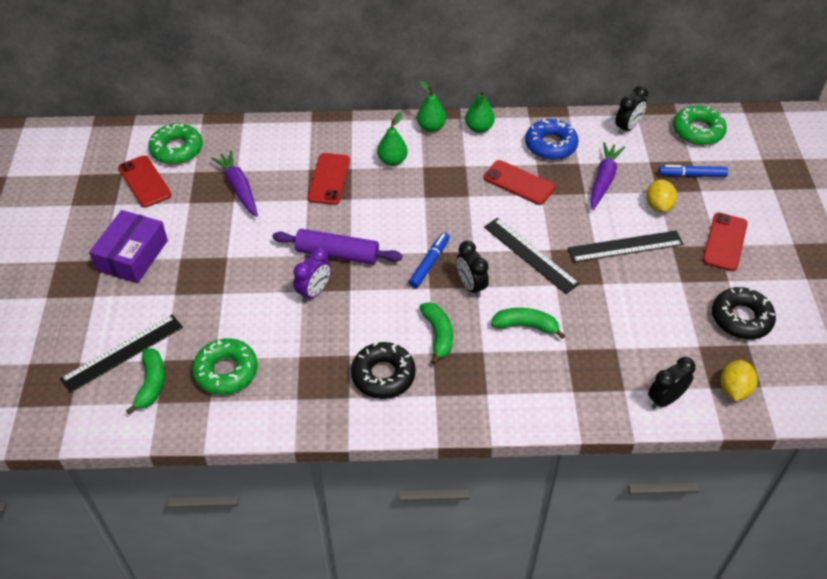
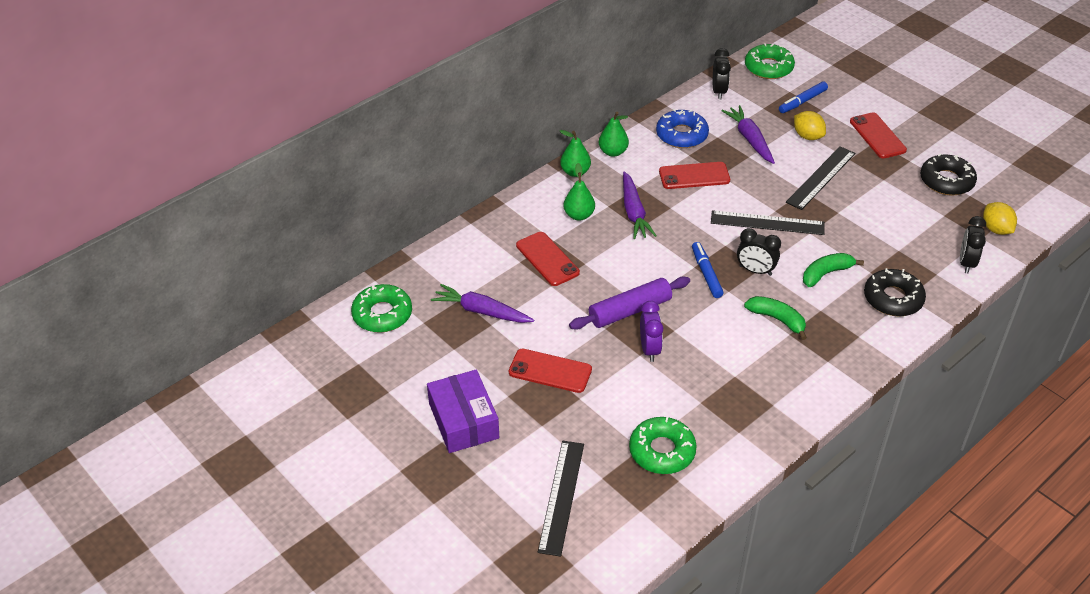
camera: 40 degrees left, 5 degrees down
(144, 182) = (390, 357): red phone -> red phone (550, 371)
(151, 384) = (617, 501): green banana -> none
(383, 375) = (776, 373): black donut -> black donut (893, 299)
(435, 183) = (634, 212): none -> purple carrot

